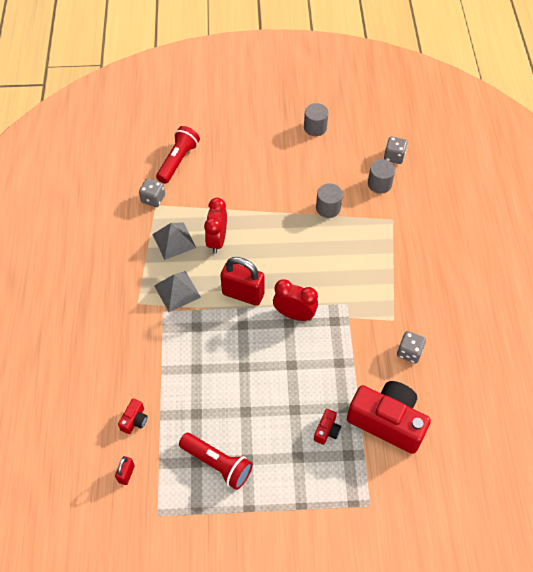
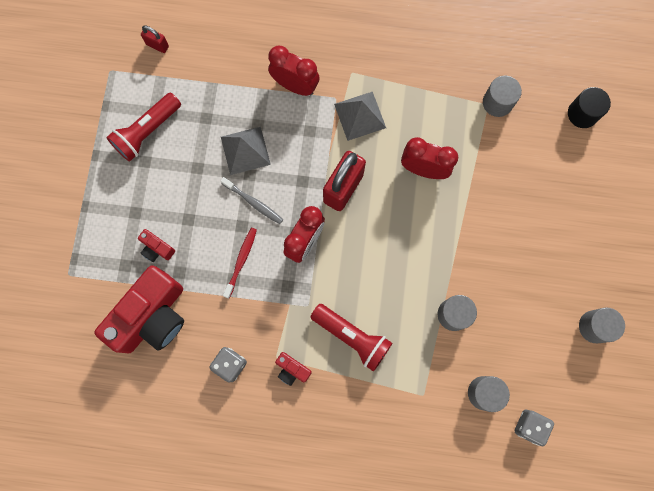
camera: 100 degrees right, 20 degrees up
(134, 420) = (212, 57): red camera -> red camera (292, 369)
(153, 199) = (497, 102): grey dice -> grey cylinder
(155, 345) = (295, 86): none -> red clock
(156, 146) = (582, 114): none -> black cylinder
(174, 241) = (431, 120): grey pyramid -> grey pyramid (245, 150)
(178, 160) = (555, 139): red flashlight -> red flashlight (352, 337)
(268, 359) = (253, 202): none -> grey toothbrush
(322, 359) = (241, 261): none -> red toothbrush

